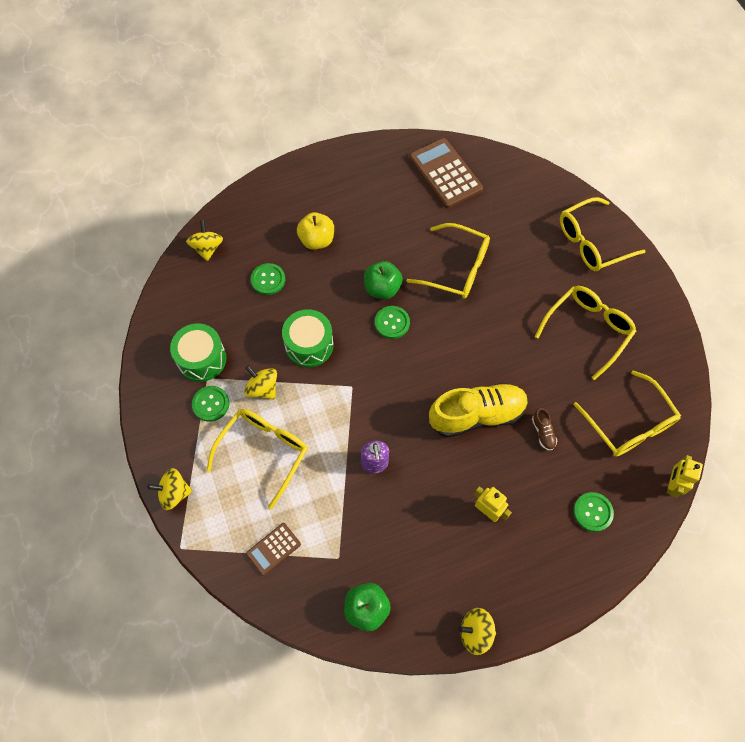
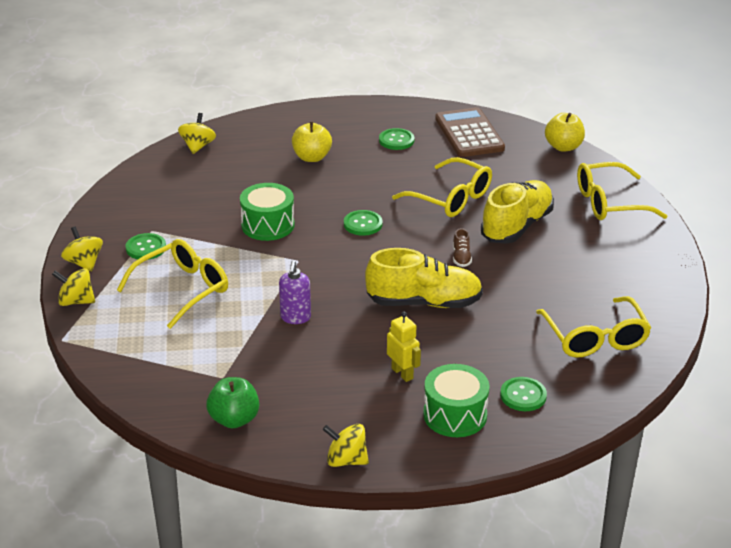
camera: 15 degrees right, 30 degrees down
(202, 359) = (153, 217): green drum -> green drum (455, 415)
(263, 388) = (204, 246): yellow spinning top -> yellow spinning top (84, 263)
(268, 280) = (248, 176): green button -> green button (396, 140)
(273, 549) = (157, 358): brown calculator -> none
(382, 288) = (364, 199): green apple -> none
(524, 293) = (517, 226): none -> yellow shoe
(531, 174) = (563, 147): none -> yellow apple
(543, 432) = (492, 327): brown shoe -> brown shoe (461, 257)
(587, 330) = (576, 263): yellow glasses -> none
(672, 484) = (626, 391): yellow robot -> none

